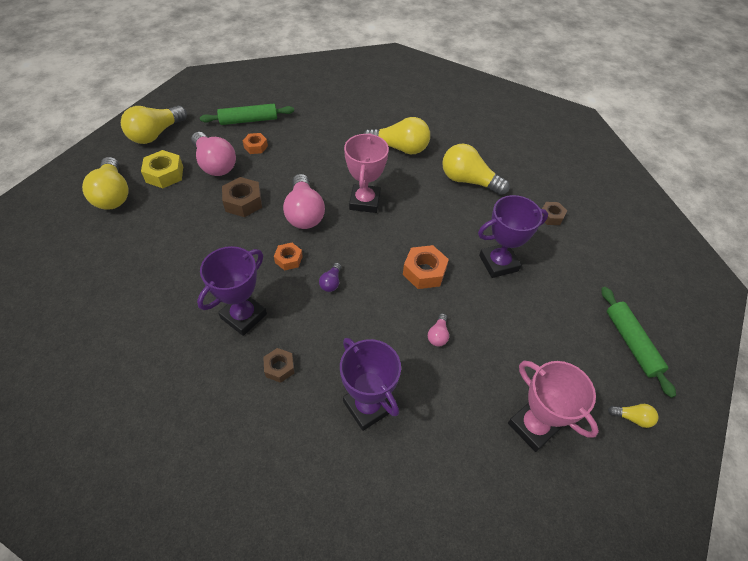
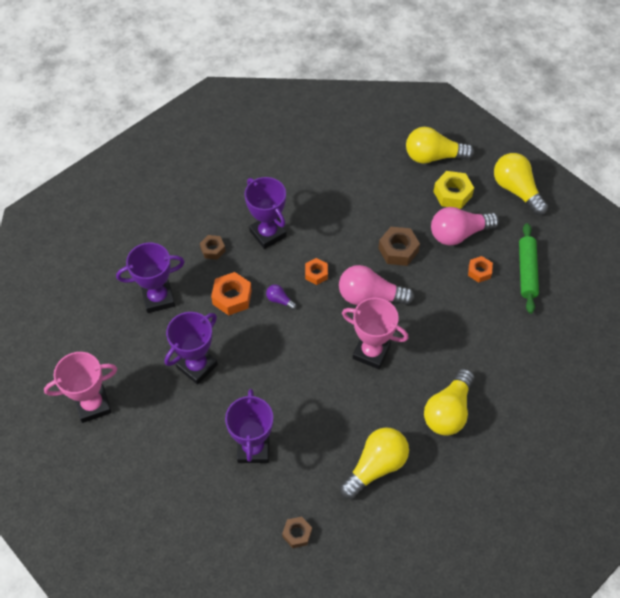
camera: 110 degrees right, 5 degrees up
(424, 272) = (266, 378): orange nut -> orange nut (232, 297)
(438, 335) = (197, 366): pink light bulb -> purple trophy
(631, 343) = (124, 527): green rolling pin -> none
(632, 417) = (64, 485): yellow light bulb -> none

